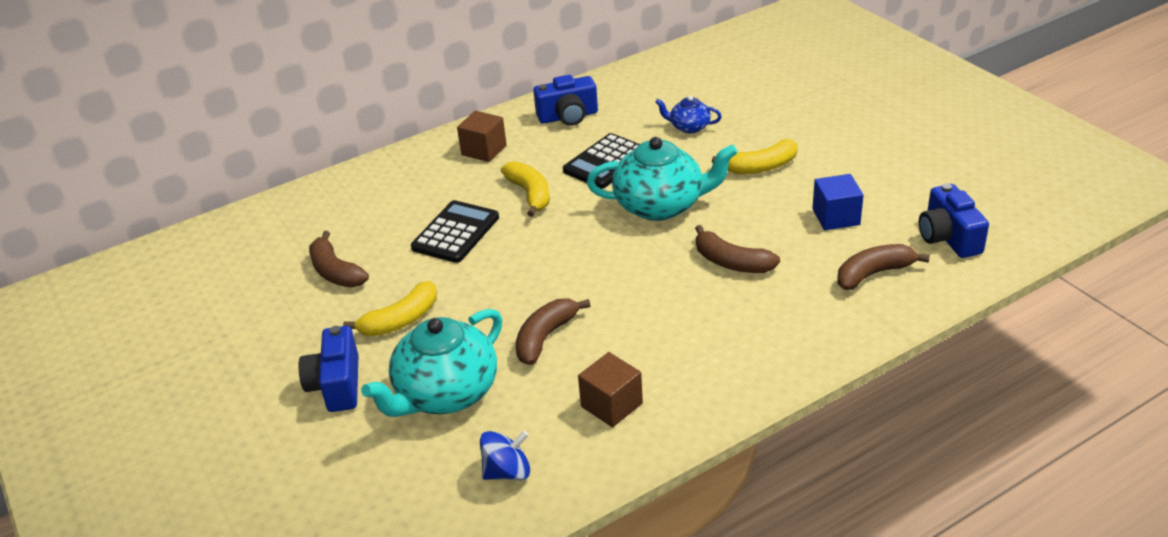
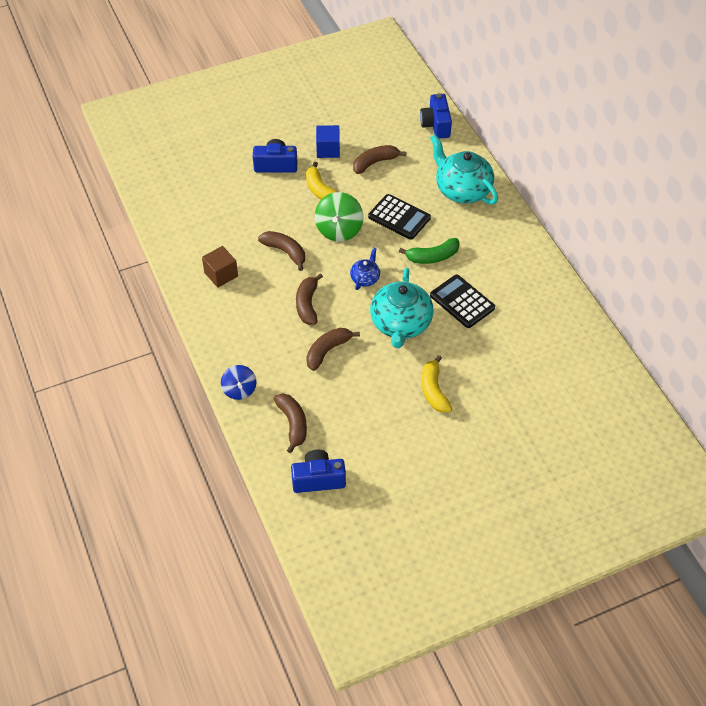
camera: 95 degrees right, 15 degrees up
(445, 394) = (254, 207): turquoise teapot -> turquoise teapot (462, 190)
(484, 150) = (494, 236): brown cube -> none
(488, 287) = (339, 230): none -> green spinning top
(507, 472) = (189, 228): blue spinning top -> blue spinning top (239, 390)
(530, 194) = (432, 257): yellow banana -> green banana
(568, 116) = (530, 287): blue camera -> blue camera (436, 125)
(650, 295) = (307, 304): none -> brown banana
(689, 127) = (499, 357): blue teapot -> blue teapot (365, 278)
(836, 217) = (360, 420): blue cube -> blue cube (328, 150)

